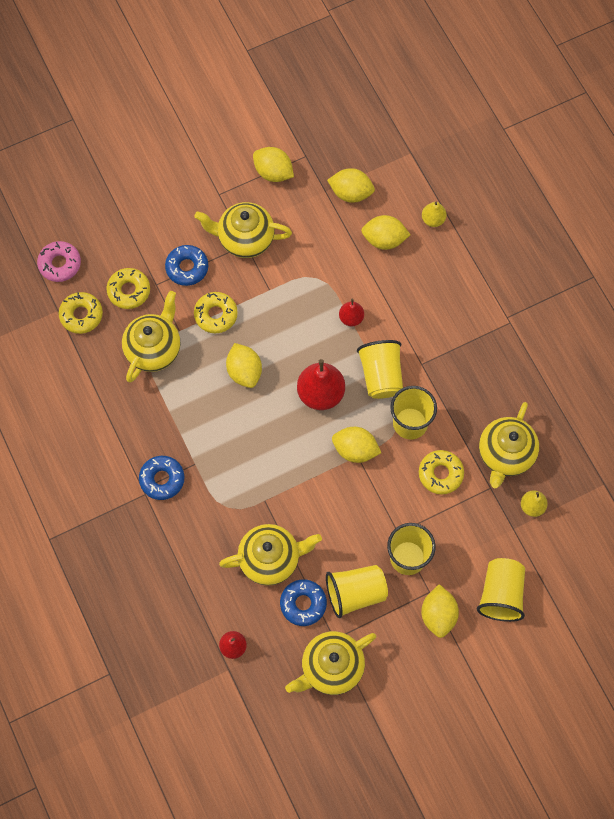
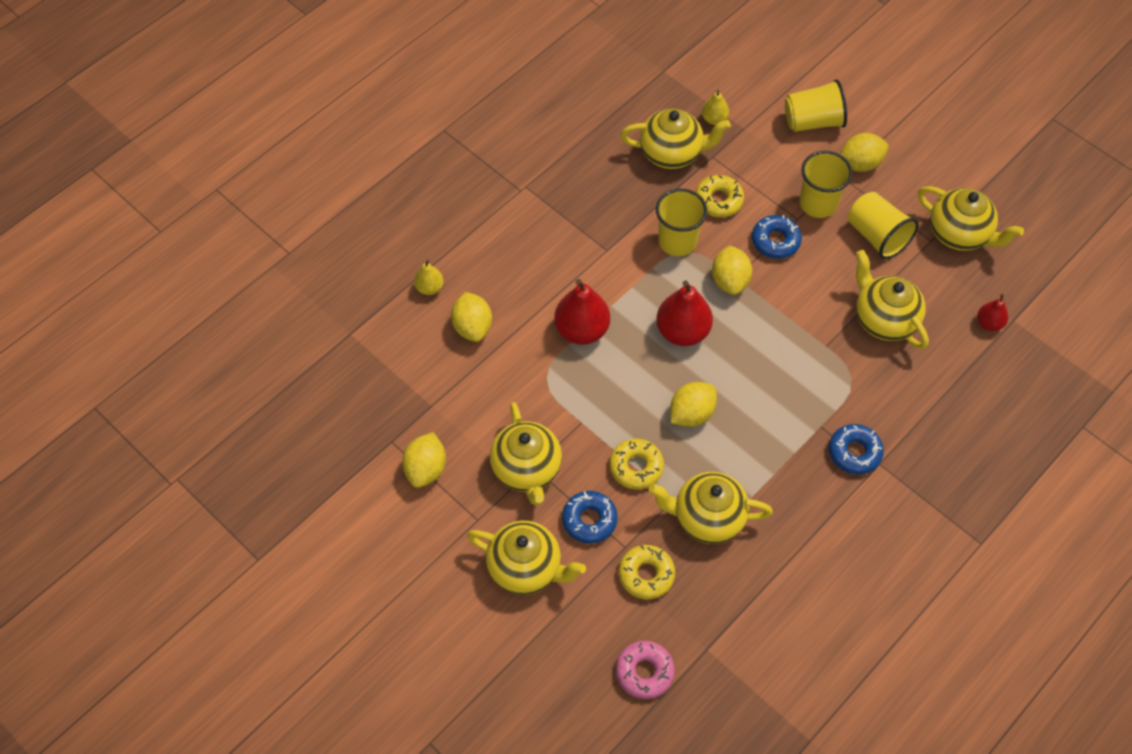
camera: 110 degrees left, 10 degrees down
(81, 315) = (701, 617): yellow donut -> none
(168, 214) = (526, 568): none -> yellow teapot
(303, 604) = (912, 277): blue donut -> blue donut (775, 241)
(351, 193) = (425, 378): yellow lemon -> none
(351, 318) = (582, 330): red pear -> red pear, size x1.86
(381, 375) = (636, 282): yellow cup -> none

